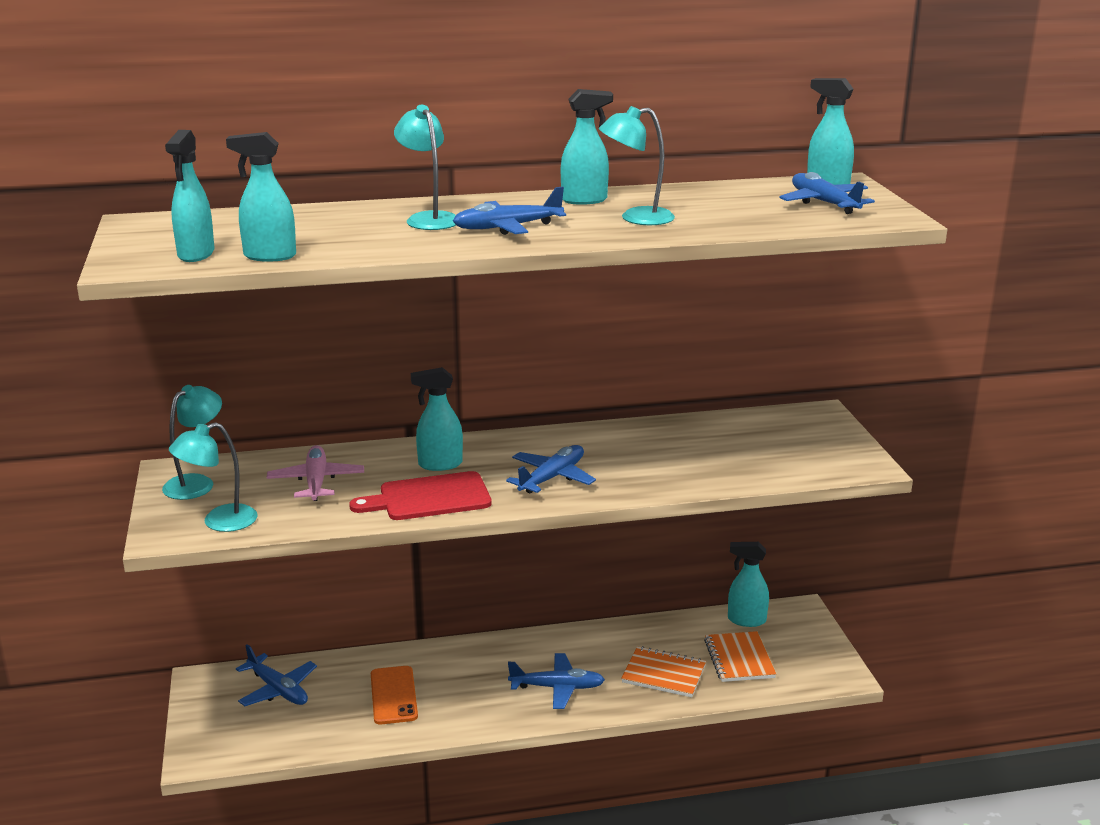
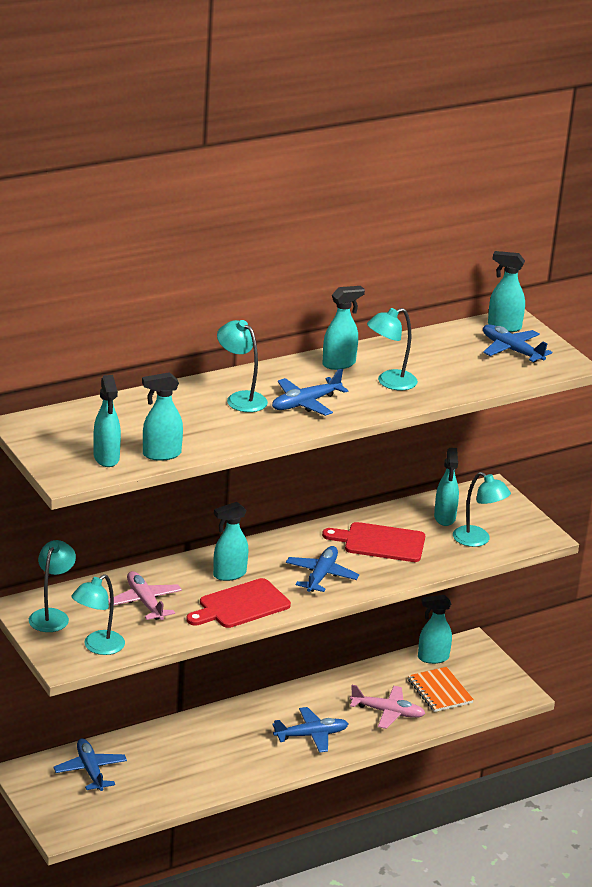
camera: 20 degrees left, 5 degrees up
(278, 690) = (90, 770): blue plane -> blue plane turned 135 degrees counterclockwise
(393, 695) = (186, 761): orange phone -> none
(648, 452) = (380, 542): none -> red cutting board
(664, 674) = (387, 712): orange notebook -> pink plane
(745, 435) = (444, 518): none -> turquoise spray bottle
(776, 462) = (477, 540): none -> turquoise lamp

